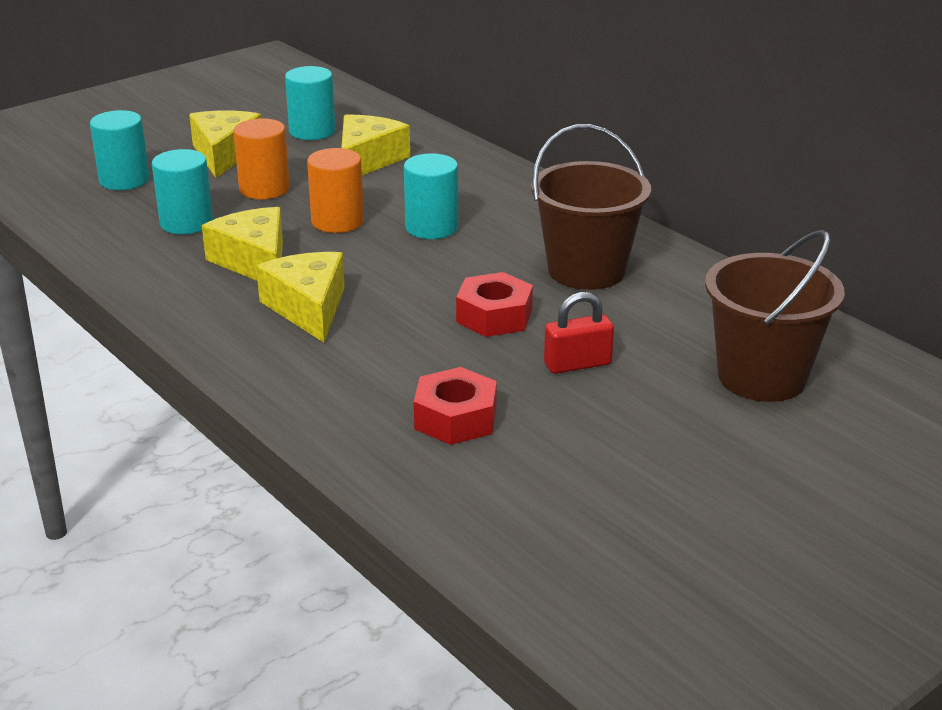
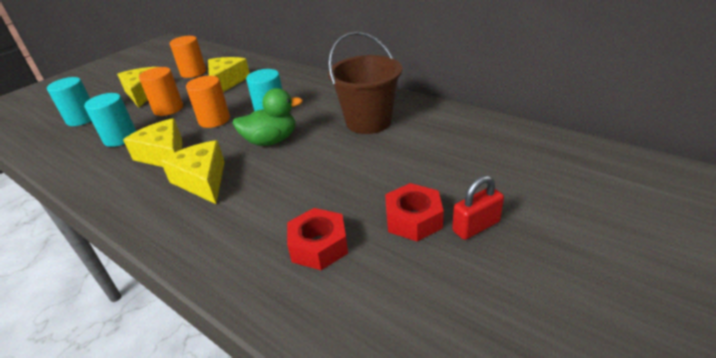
camera: 10 degrees left, 5 degrees up
(312, 131) = (193, 72): turquoise cylinder -> orange cylinder
(422, 271) = (271, 141): none -> green duck
(494, 316) = (323, 162): red nut -> red nut (413, 219)
(577, 364) = (386, 185): red padlock -> red padlock (476, 226)
(762, 377) = (503, 169): brown bucket -> none

